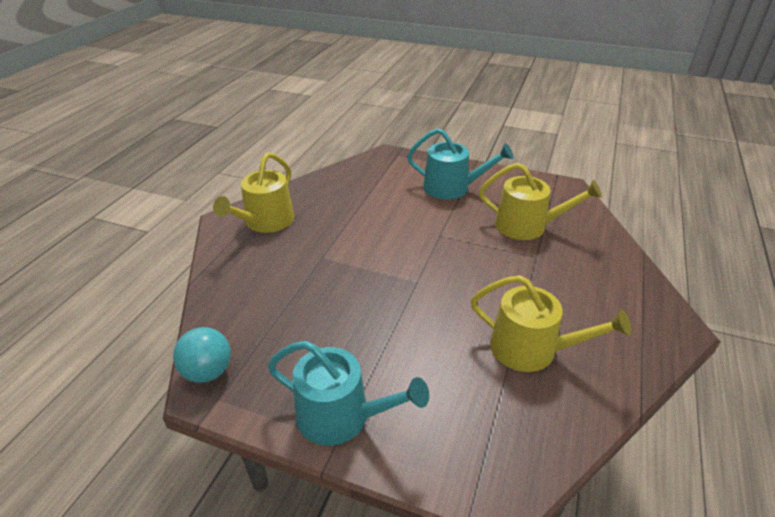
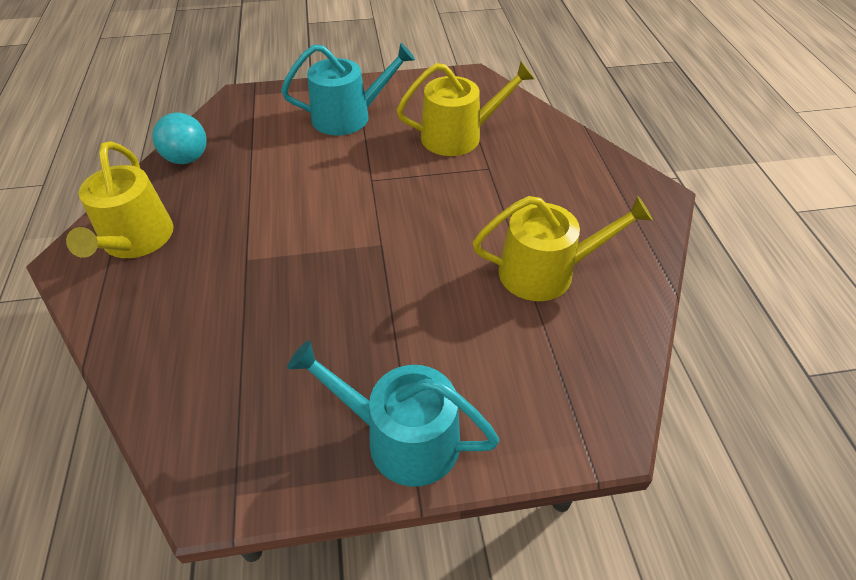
camera: 30 degrees left, 10 degrees up
(208, 371) = (197, 467): turquoise ball -> turquoise ball (187, 158)
(342, 416) = (401, 437): turquoise watering can -> turquoise watering can turned 150 degrees counterclockwise

